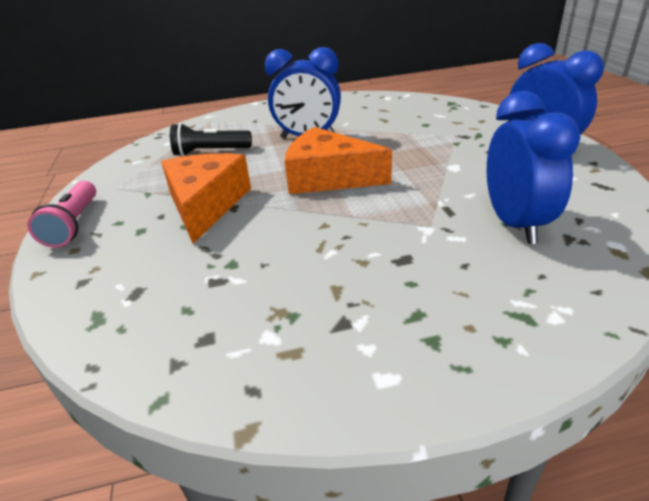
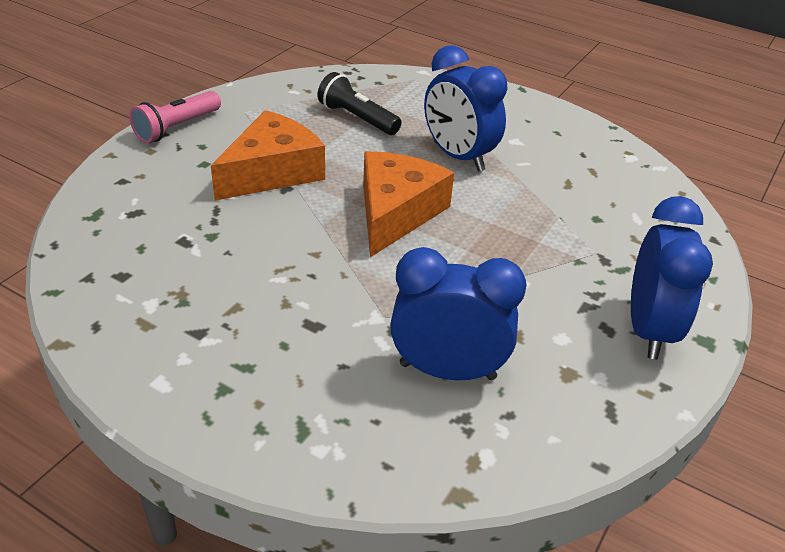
camera: 40 degrees right, 5 degrees up
(328, 177) = (396, 213): orange cheese -> orange cheese turned 45 degrees clockwise
(514, 224) = (447, 371): blue clock -> blue clock turned 120 degrees counterclockwise

